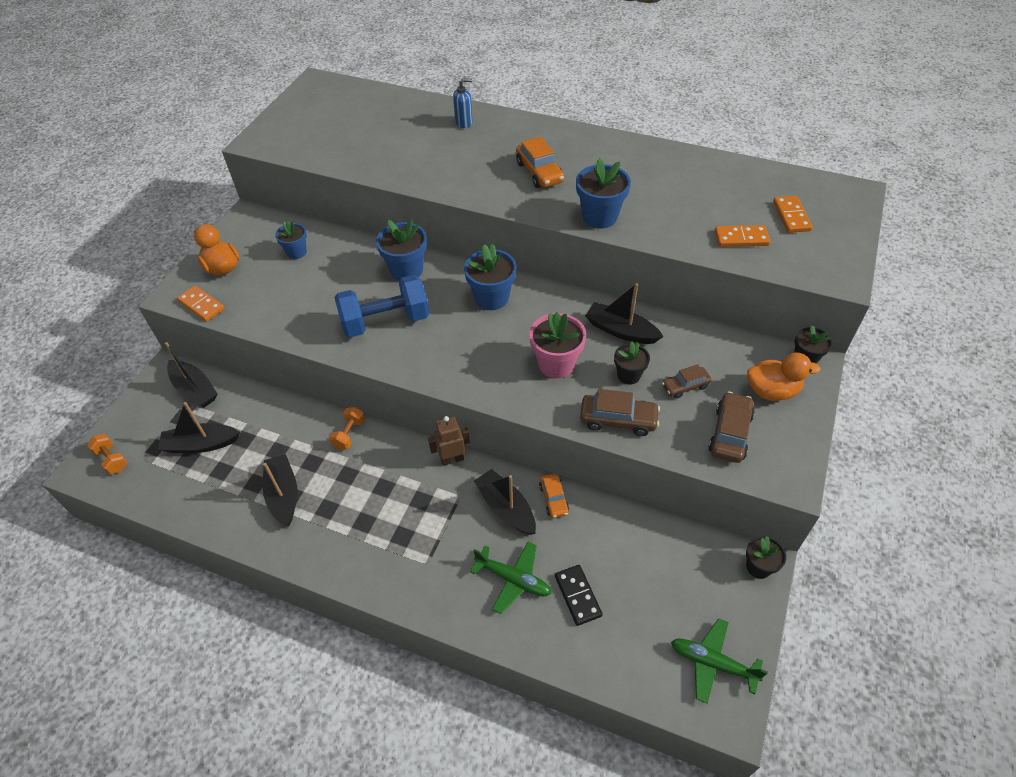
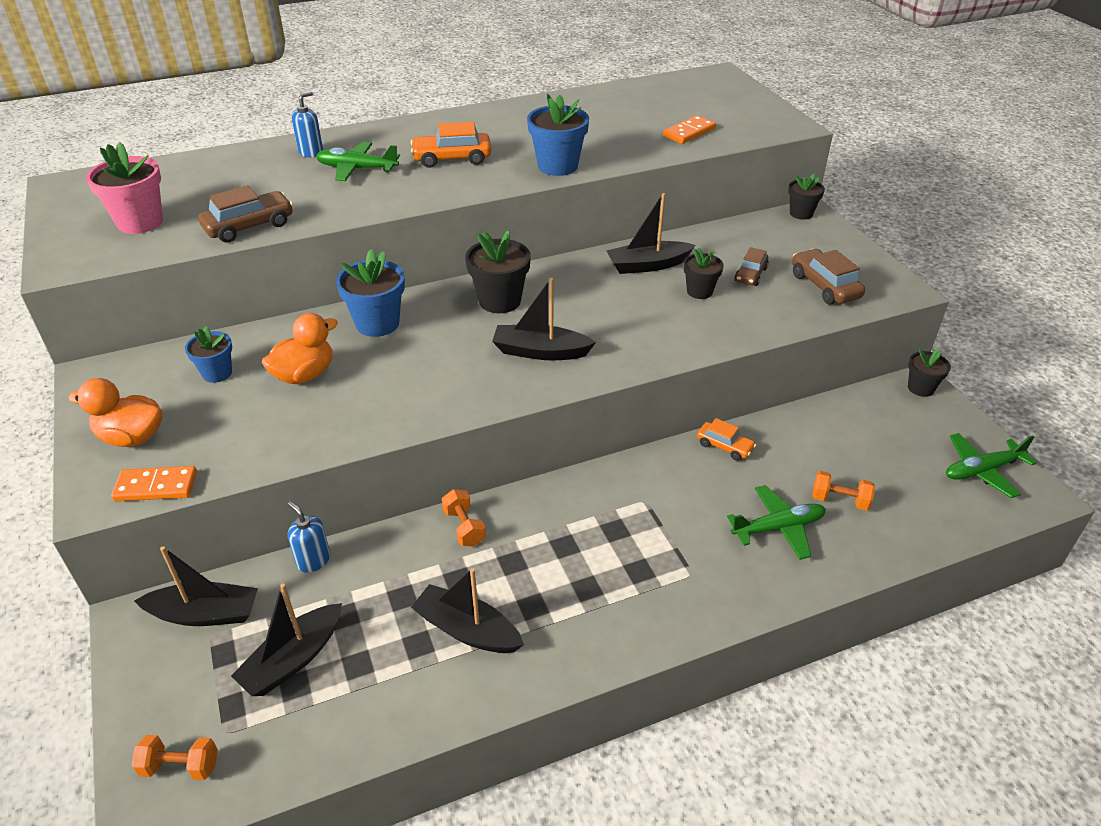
camera: 45 degrees left, 10 degrees down
(264, 396) = (313, 560): none -> blue soap dispenser
(385, 321) = (418, 375): blue dumbbell -> none
(452, 459) = (597, 477): brown robot -> none
(473, 150) = (357, 169): none -> green plane
(491, 298) = (500, 301): blue flower pot -> black flower pot
(506, 508) = (696, 481): black boat -> black boat (540, 352)
(539, 172) = (452, 159): orange car -> orange car turned 150 degrees clockwise
(556, 364) = (631, 316): pink flower pot -> pink flower pot (140, 222)
(577, 596) = (840, 500): black domino -> orange dumbbell
(618, 420) = (737, 325): brown car -> brown car (249, 226)
(772, 391) = (810, 244): orange duck -> orange duck (304, 375)
(791, 216) = (701, 105): orange domino -> none

